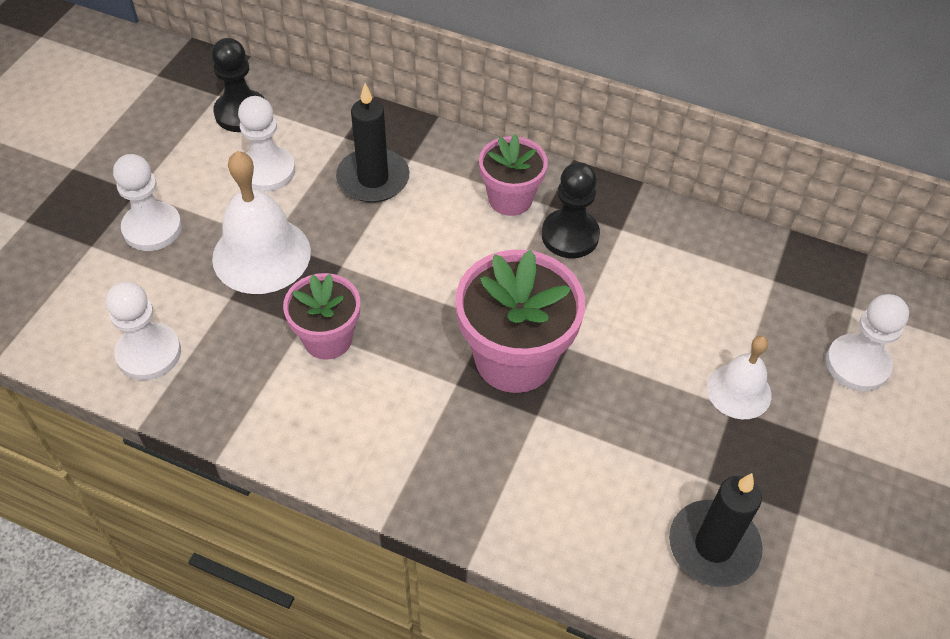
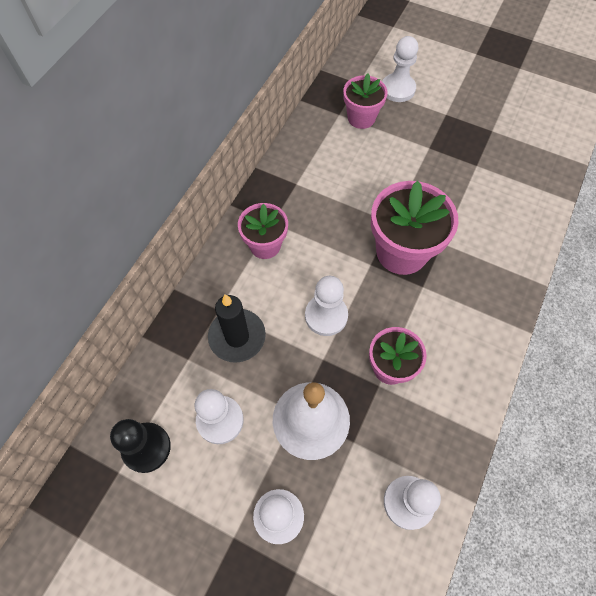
camera: 85 degrees left, 10 degrees up
(404, 267) = (326, 316): none -> white pawn
(570, 235) = (300, 212): black pawn -> none
(713, 546) = (516, 168): black candle -> none
(739, 391) = (418, 142): white bell -> none
(773, 309) = (361, 118): none -> pink flower pot

